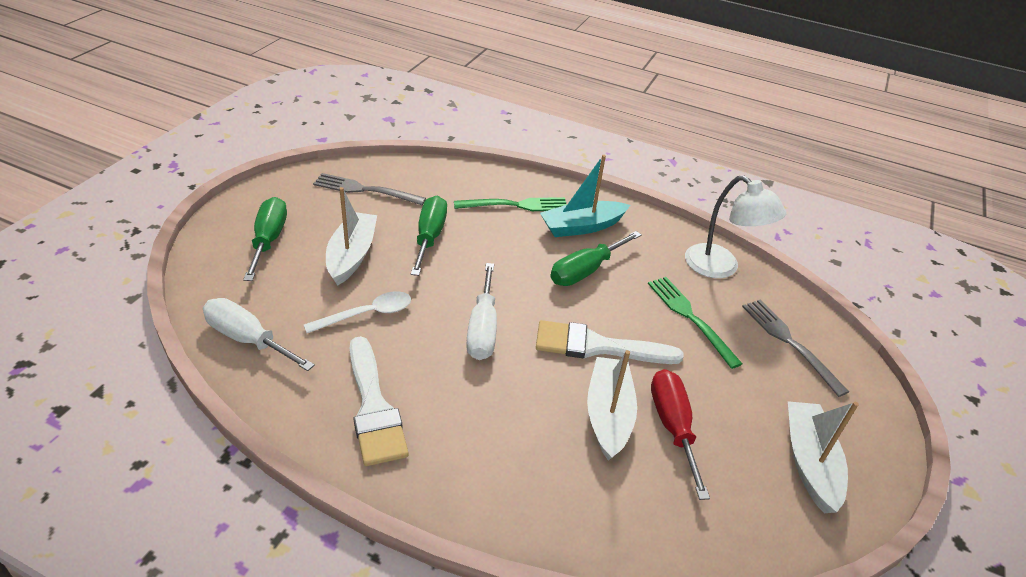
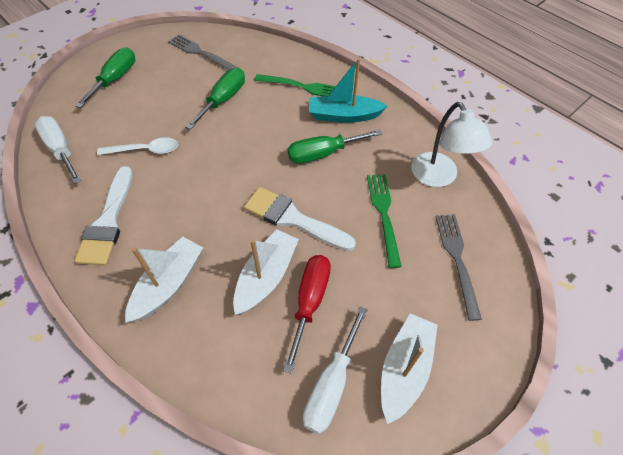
camera: 25 degrees right, 15 degrees up
(352, 255) = (162, 102): white boat -> white boat (168, 284)
(482, 329) = (217, 182): white screwdriver -> white screwdriver (331, 385)

